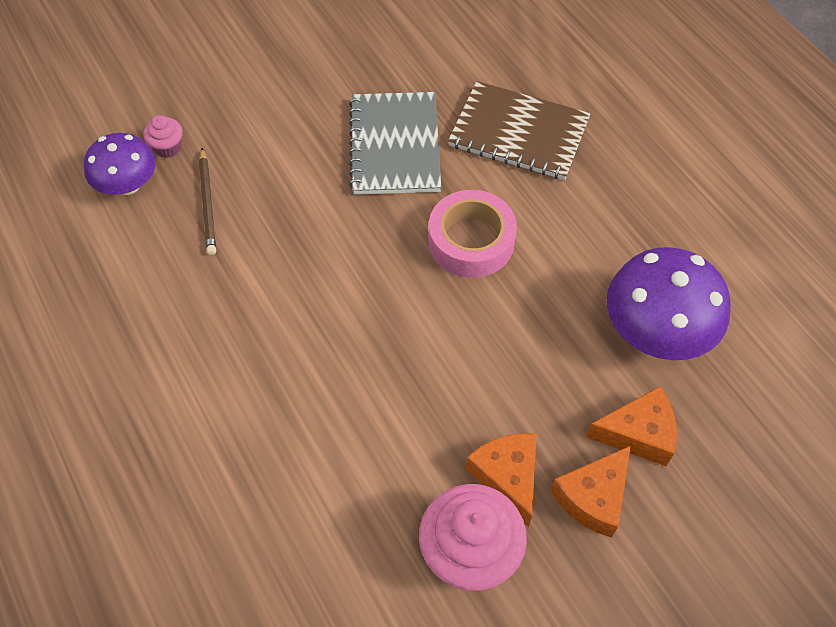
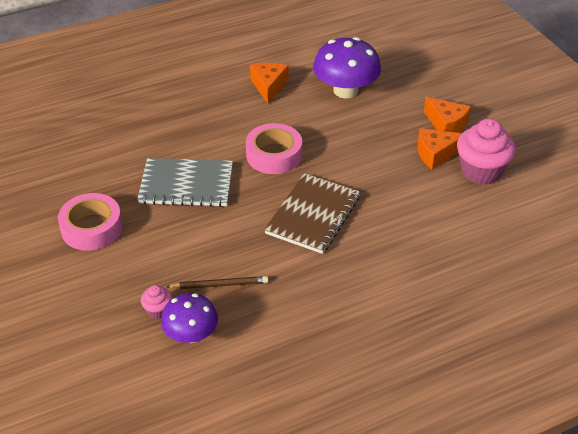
camera: 85 degrees left, 15 degrees down
(306, 64) = (92, 228): none -> pink tape
(519, 133) = (189, 127): brown notebook -> brown notebook (313, 215)
(638, 434) = (409, 105): orange cheese -> orange cheese (269, 86)

